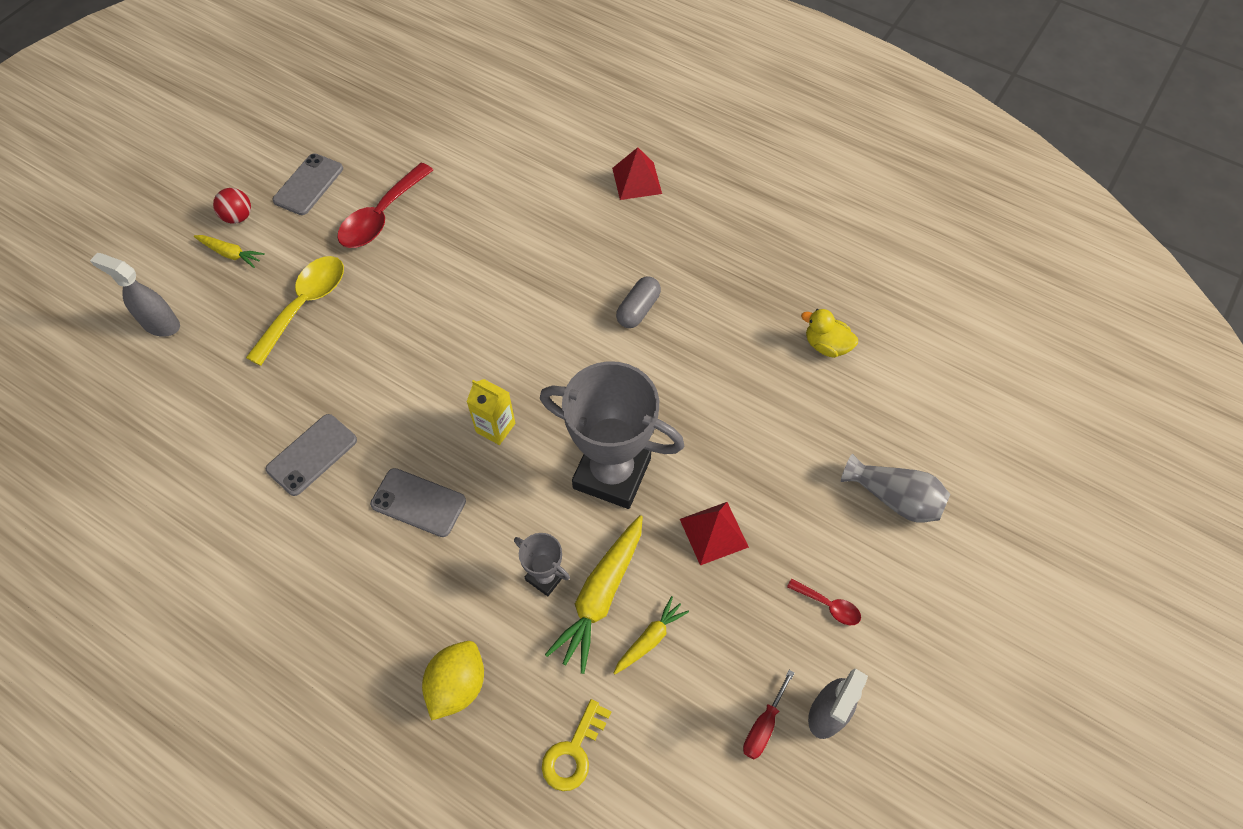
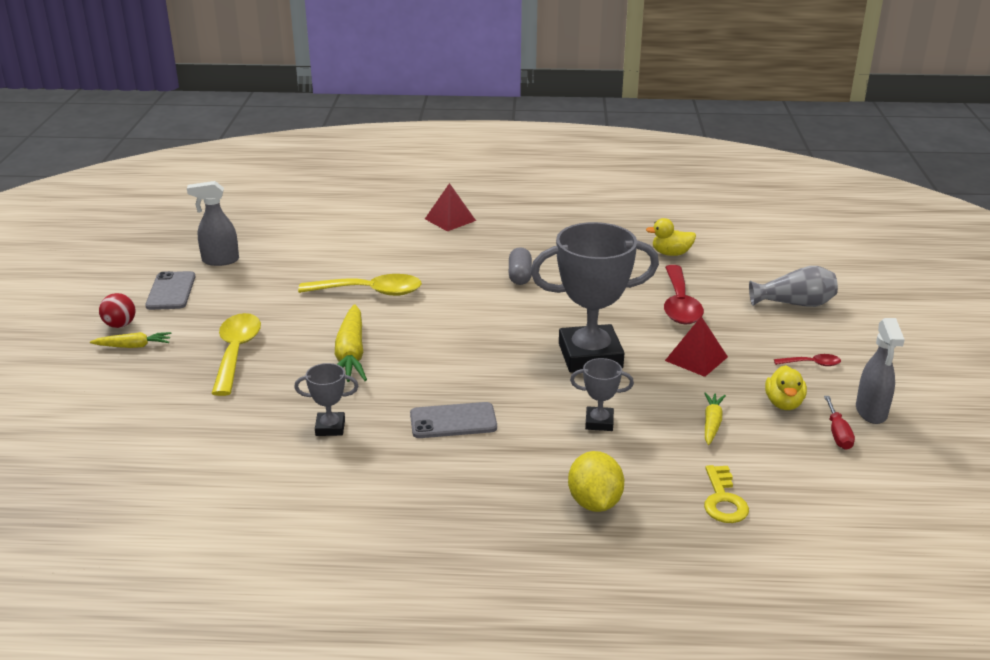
camera: 30 degrees left, 30 degrees down
(161, 324) = (102, 403): grey spray bottle -> grey spray bottle (220, 260)
(312, 454) = (330, 427): grey phone -> grey trophy
(381, 216) = (257, 289): red spoon -> red spoon (679, 304)
(477, 268) = (369, 292): none -> yellow spoon
(495, 428) = (474, 363): yellow carton -> none
(600, 596) = (651, 416): yellow carrot -> yellow carrot (351, 354)
(746, 650) = (783, 403): none -> yellow duck

